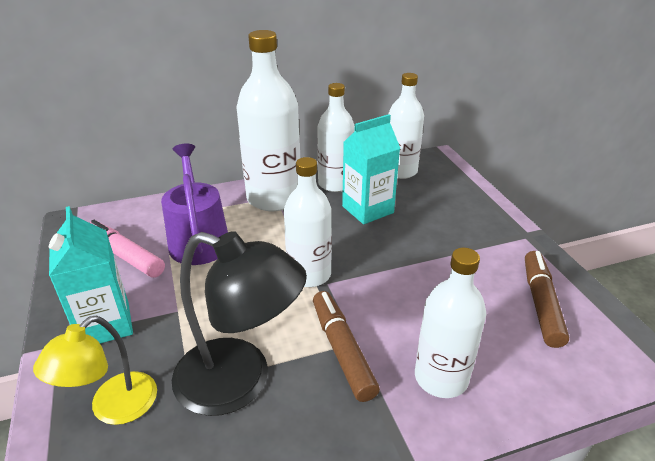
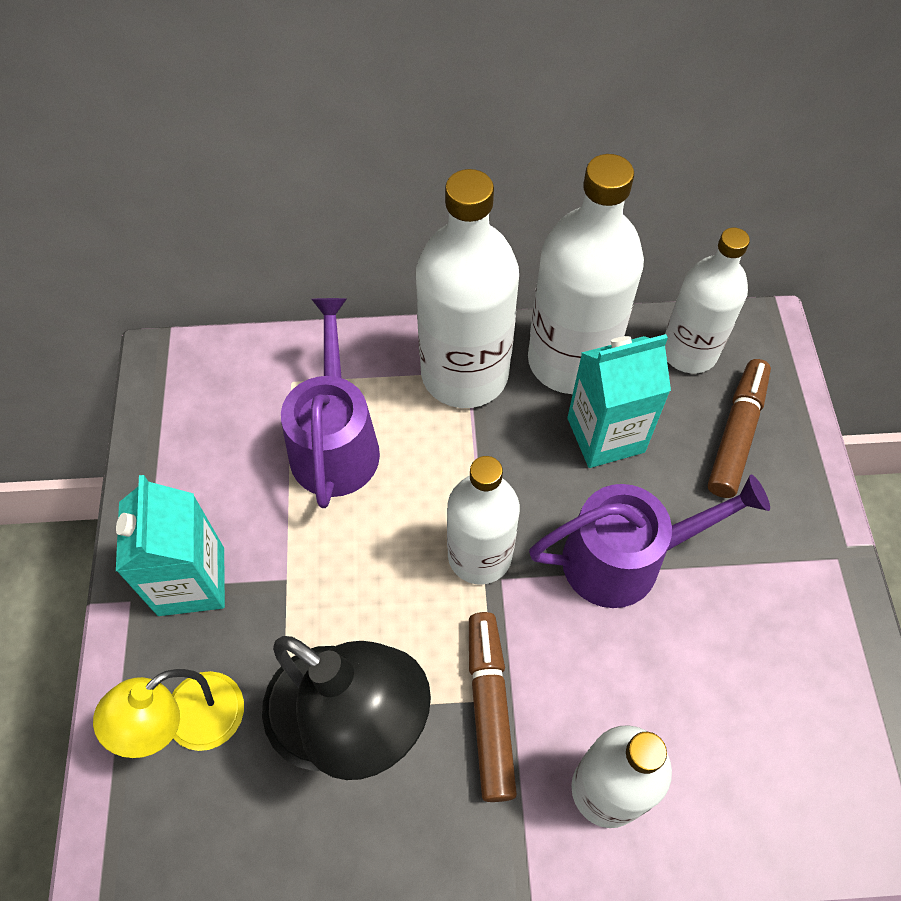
camera: 15 degrees right, 25 degrees up
(125, 255) = (229, 453): pink marker -> none
(335, 184) = (570, 360): white bottle -> white bottle, size x1.51
(402, 259) = (624, 559): none -> purple watering can
(541, 303) = (802, 699): brown marker -> brown marker (736, 434)

